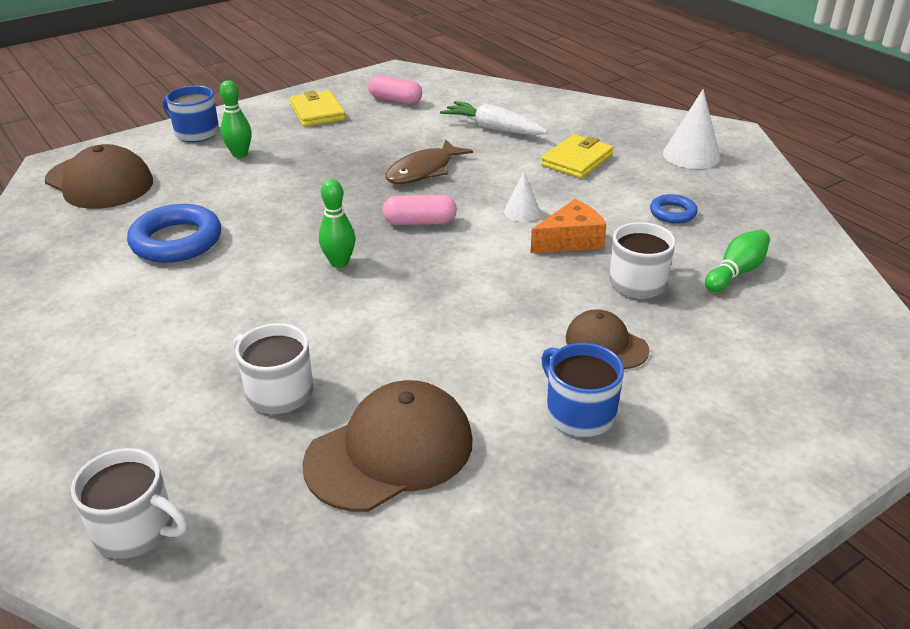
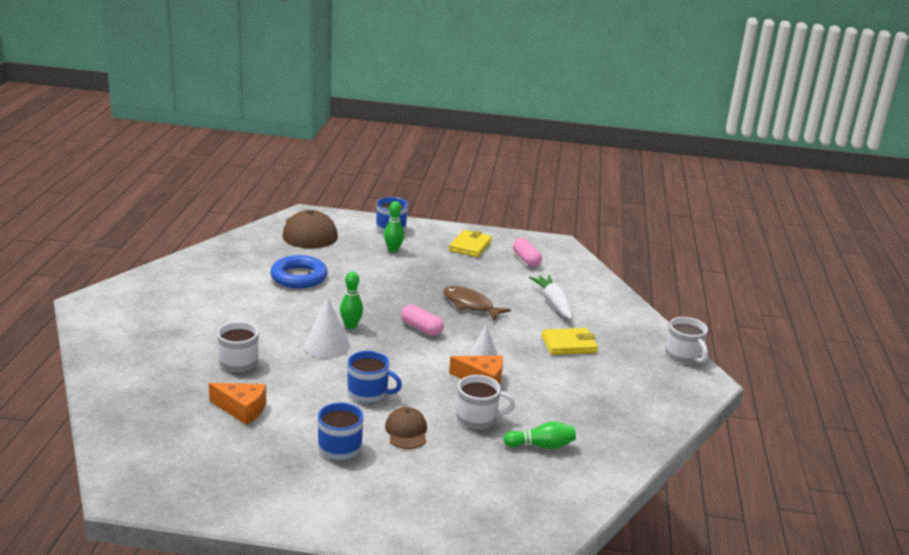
camera: 40 degrees right, 10 degrees down
(136, 529) = (121, 375): white mug -> white mug (683, 356)
(390, 451) = (242, 409): brown cap -> orange cheese
(423, 171) = (470, 305): brown fish -> brown fish turned 45 degrees clockwise
(494, 327) = (369, 393): none -> blue mug
(672, 213) = (568, 400): blue ring -> none
(691, 155) = (649, 379): white cone -> white cone (327, 345)

